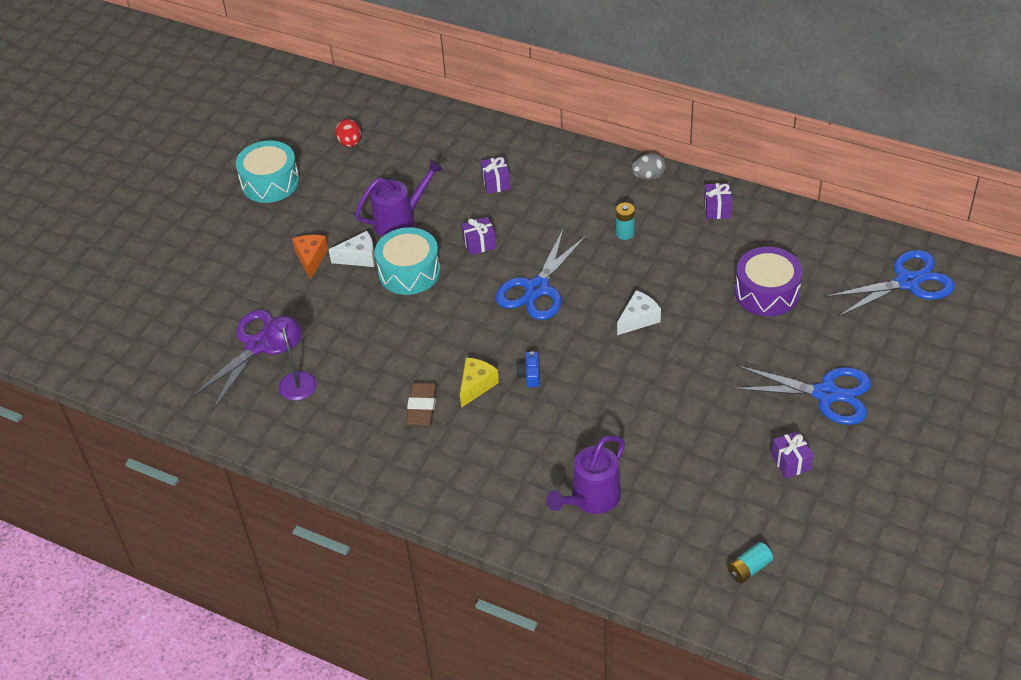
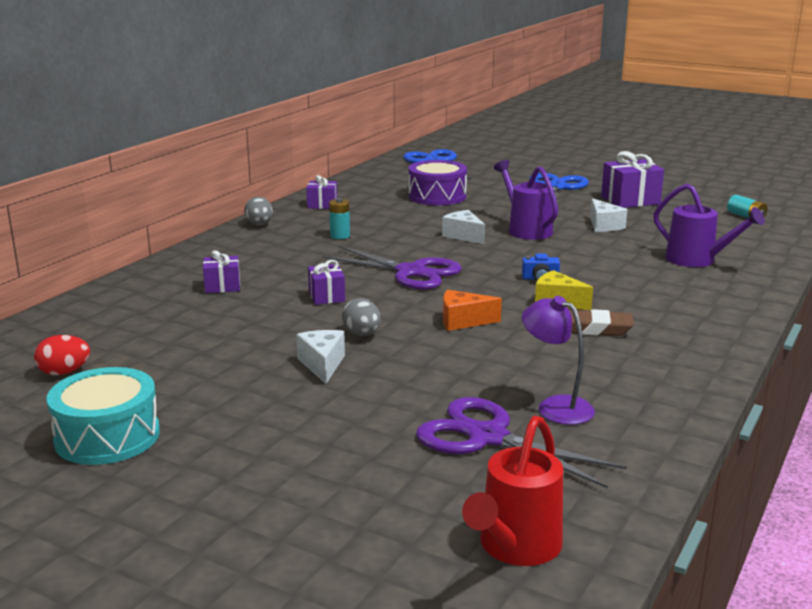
camera: 90 degrees left, 25 degrees down
(145, 359) = (515, 548): none -> red watering can
(295, 379) = (556, 406): purple lamp -> purple lamp turned 60 degrees clockwise
(311, 259) = (311, 399): orange cheese -> orange cheese (463, 321)
(400, 220) = (260, 339): purple watering can -> purple watering can (526, 229)
(409, 272) = (362, 334): turquoise drum -> grey egg
(537, 289) = (411, 272): blue scissors -> purple scissors
(690, 431) = (604, 226): none -> white cheese
(790, 462) = (630, 200): purple gift -> purple gift, size x1.69

